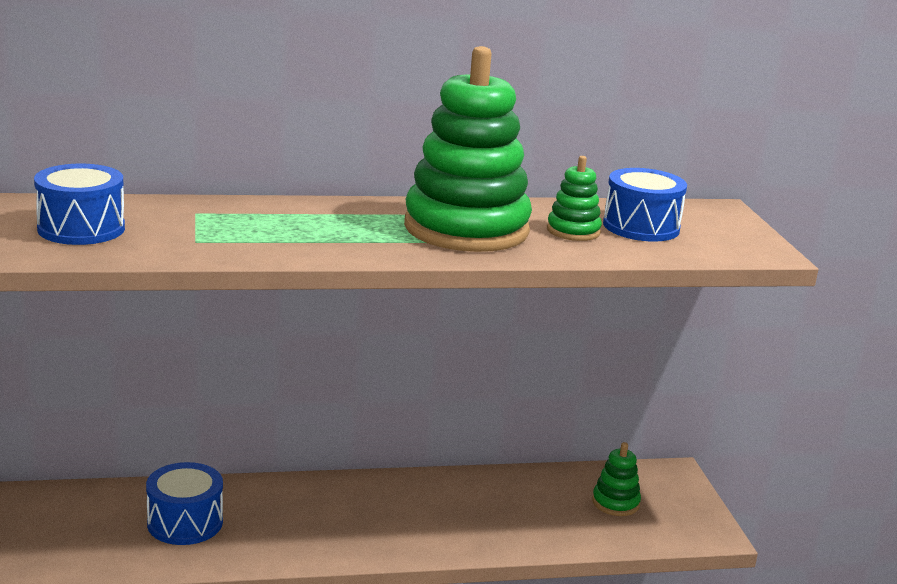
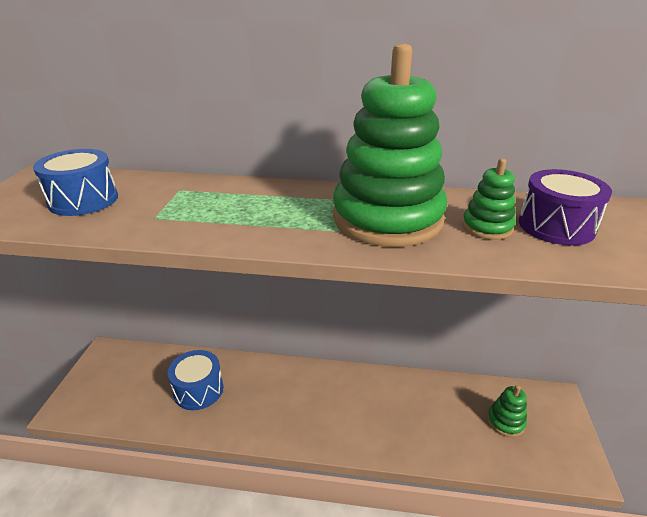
camera: 20 degrees right, 10 degrees up
(641, 227) = (556, 226): blue drum -> purple drum

